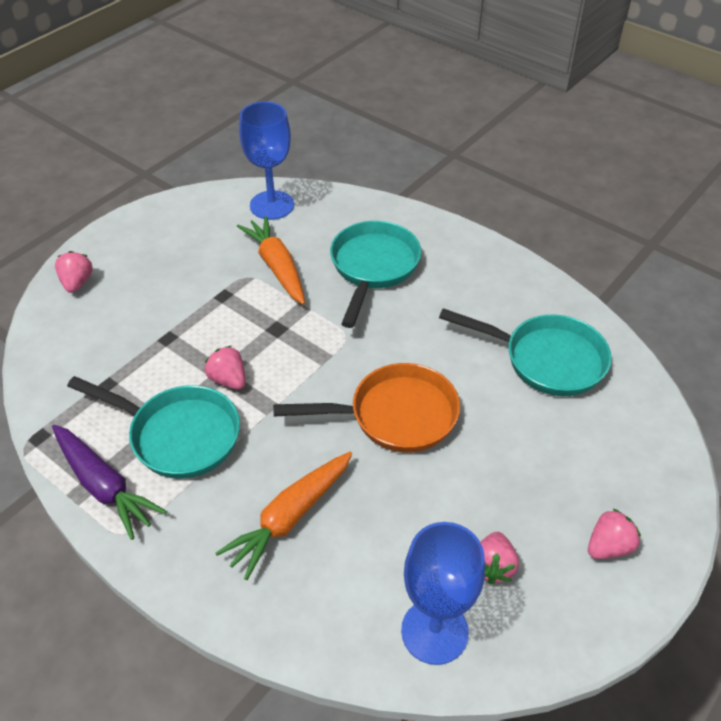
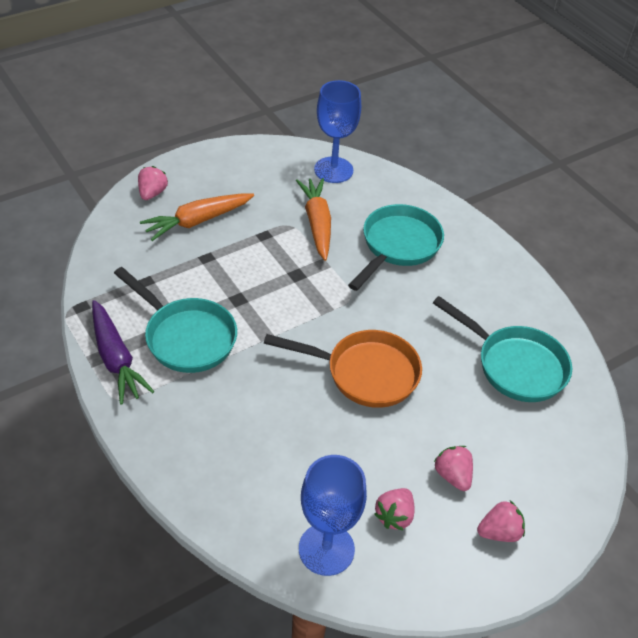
camera: 15 degrees right, 0 degrees up
(228, 380) = (242, 305): pink strawberry -> pink strawberry (452, 475)
(290, 518) = (248, 427): orange carrot -> orange carrot (197, 221)

